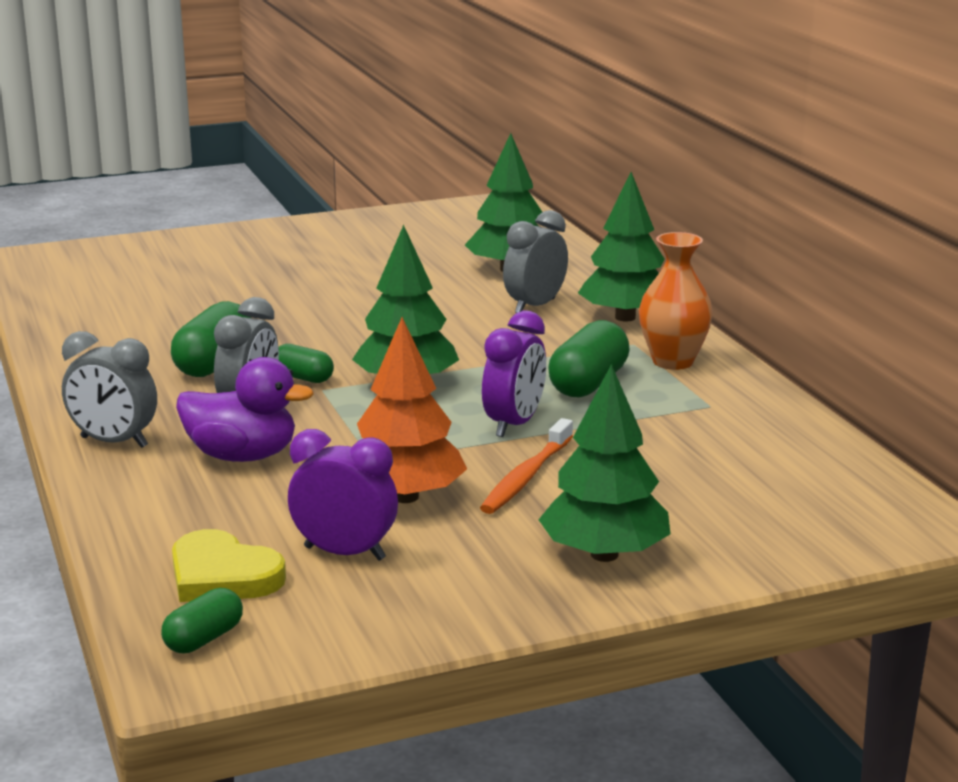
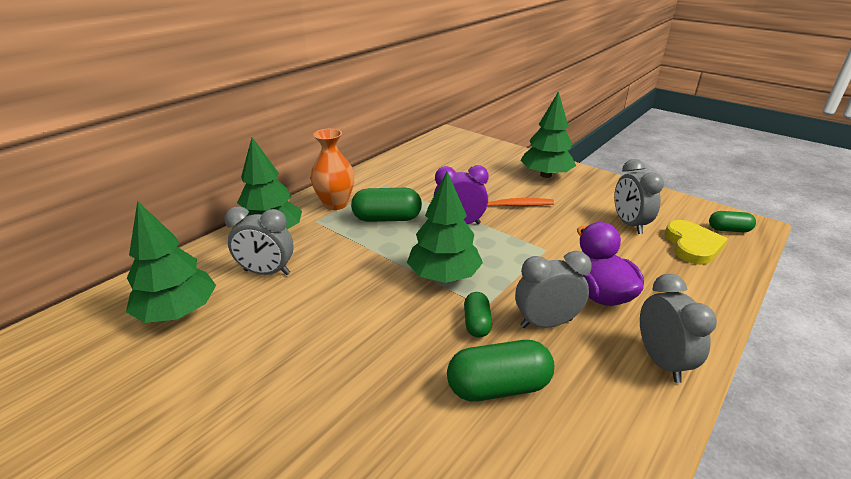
camera: 120 degrees left, 10 degrees up
(344, 553) = (629, 224): purple clock -> grey clock
(405, 497) = (566, 227): orange tree -> none

